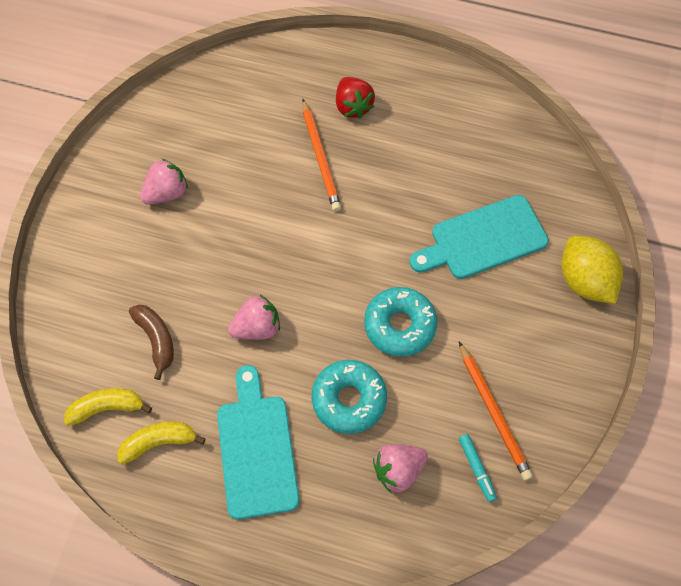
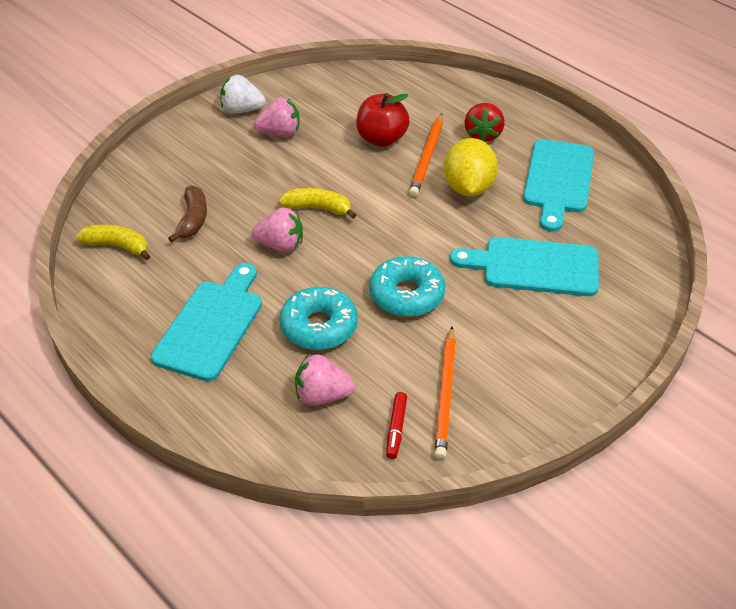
camera: 30 degrees right, 20 degrees down
(109, 181) = (242, 110): none -> white strawberry
(159, 442) = (137, 285): yellow banana -> yellow banana (318, 208)
(266, 154) = (381, 139): none -> red apple
(447, 130) = (558, 180): none -> turquoise cutting board
(476, 468) = (396, 429): turquoise marker -> red marker
(584, 280) = (614, 336): yellow lemon -> yellow lemon (468, 188)

